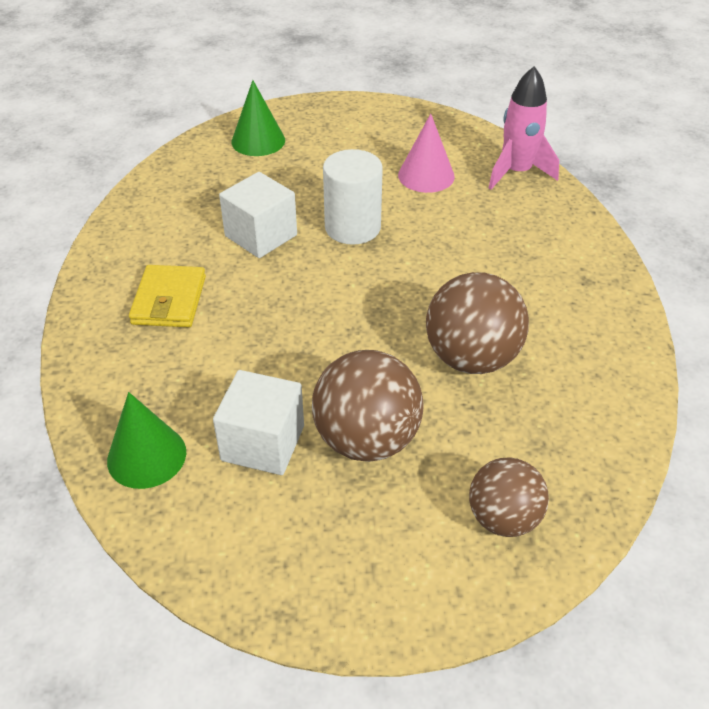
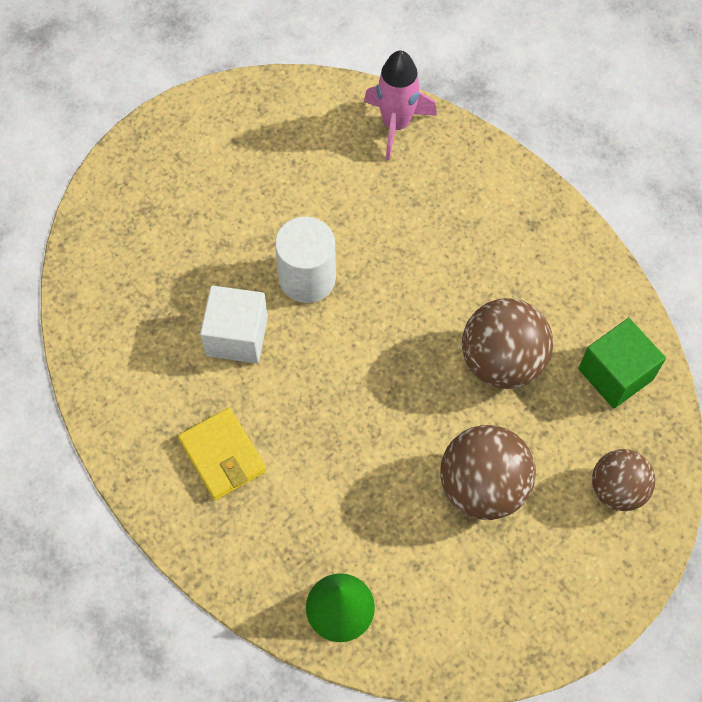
camera: 35 degrees left, 20 degrees up
(258, 141) = (132, 218): green cone -> none
(263, 443) = (413, 539): white cube -> none
(426, 175) = (321, 175): pink cone -> none
(580, 424) = (615, 374): none -> green cube

